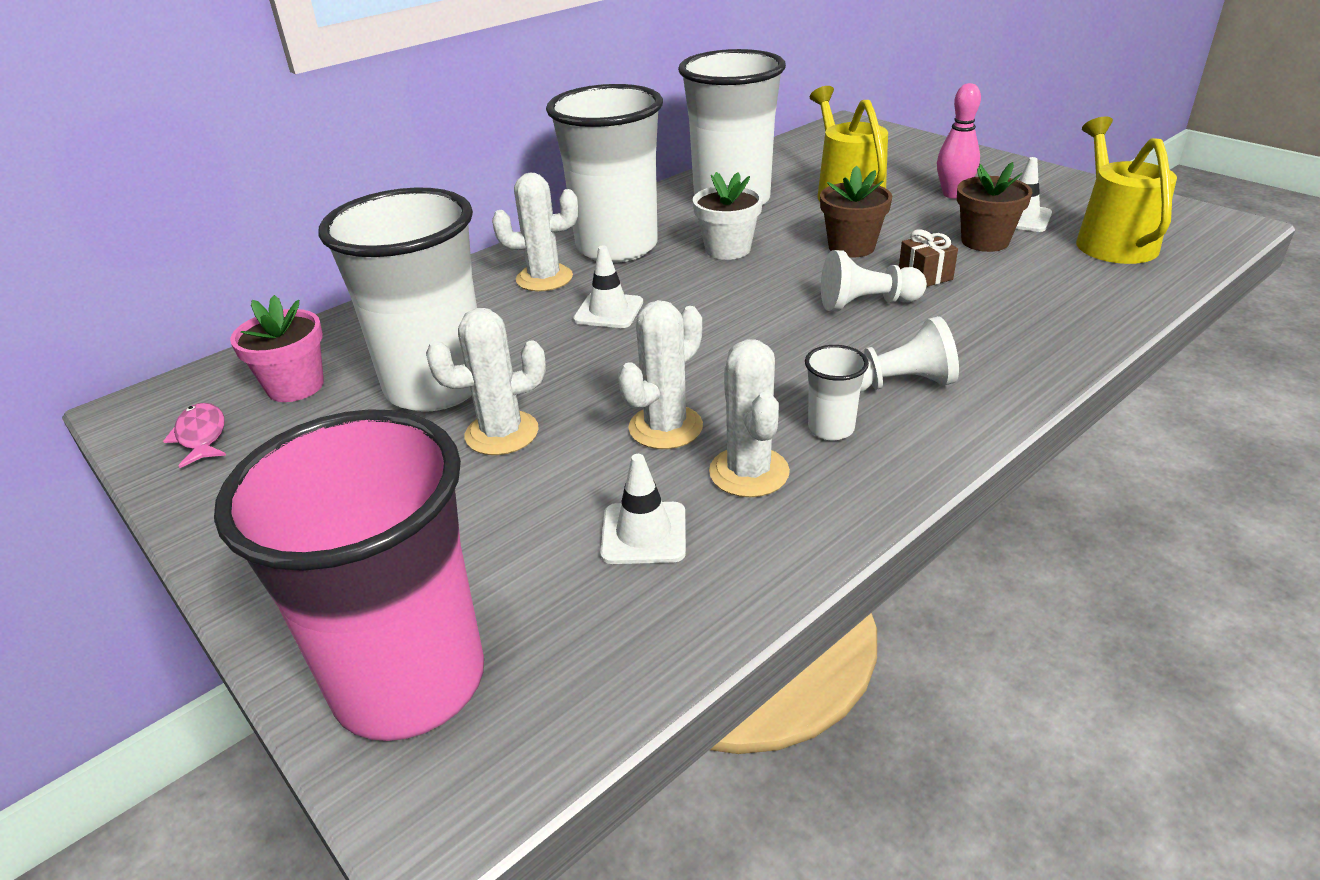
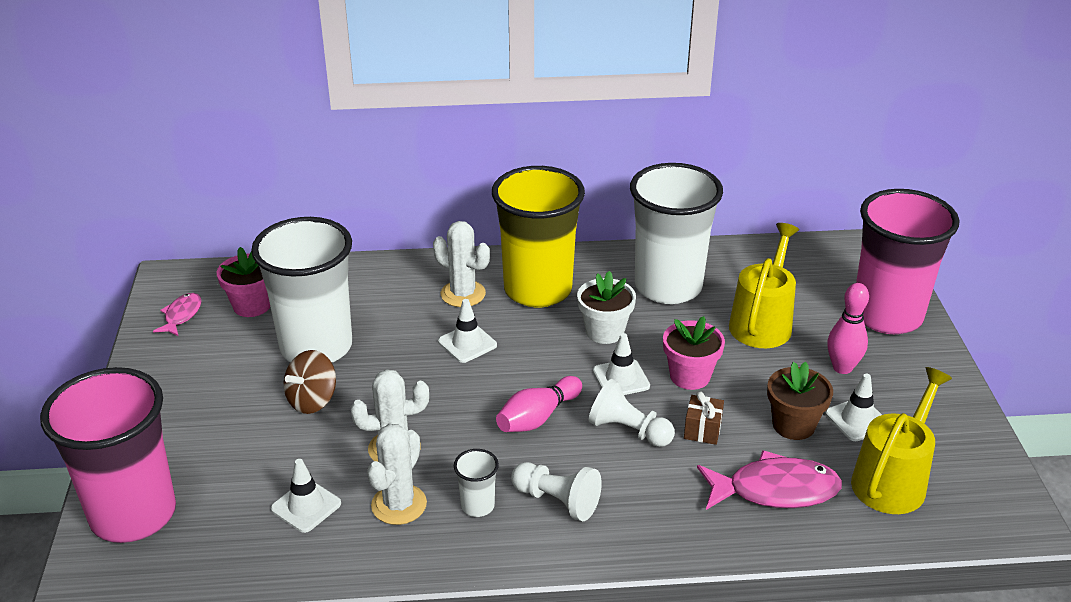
camera: 35 degrees right, 0 degrees up
(502, 433) = (312, 400): white cactus -> brown spinning top
(617, 247) = (538, 290): white cup -> yellow cup
(771, 333) = (538, 417): none -> pink bowling pin
(797, 273) = (621, 378): none -> white traffic cone
(851, 247) = (690, 376): brown flower pot -> pink flower pot
(927, 155) = (887, 316): none -> pink cup
(1049, 286) = (775, 490): none -> pink fish

